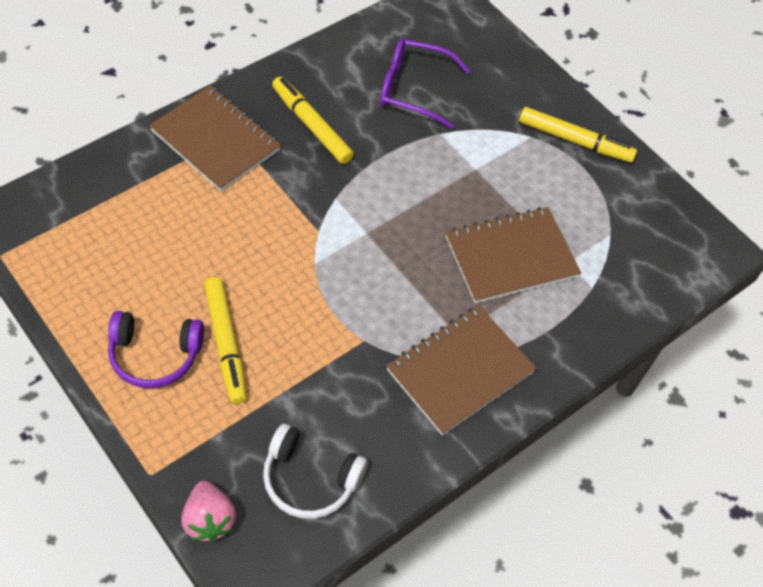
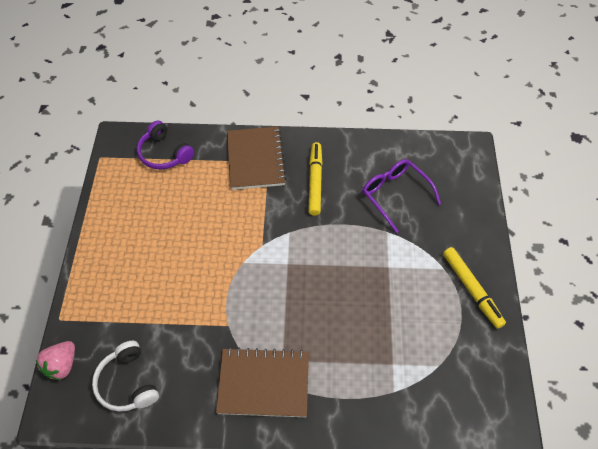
camera: 45 degrees right, 0 degrees up
(155, 355) = (119, 257): purple headphones -> purple headphones (164, 153)
(226, 344) = (157, 276): yellow marker -> none
(511, 257) = (359, 336): brown notebook -> none

